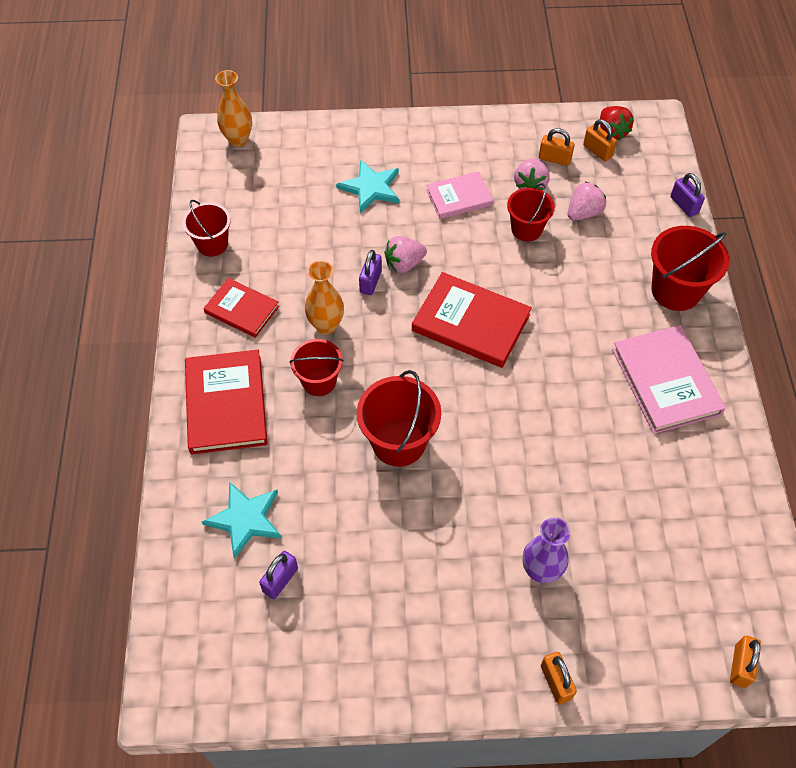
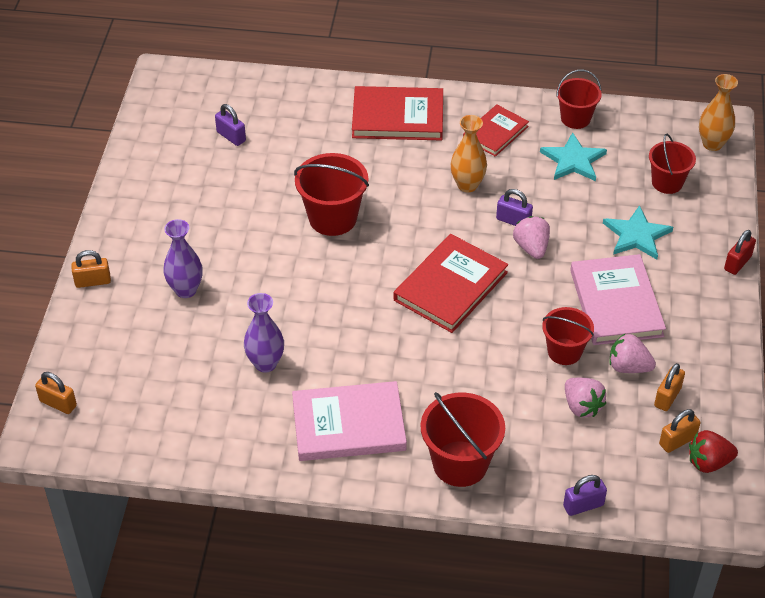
camera: 100 degrees right, 10 degrees down
(245, 519) = (288, 121): turquoise star -> turquoise star (573, 160)
(319, 381) = (407, 174): red bucket -> red bucket (667, 182)
(390, 119) = (737, 263): none -> red padlock
(459, 197) = (616, 303): pink book -> pink book, size x1.61
(617, 467) = (265, 363): none -> purple vase

